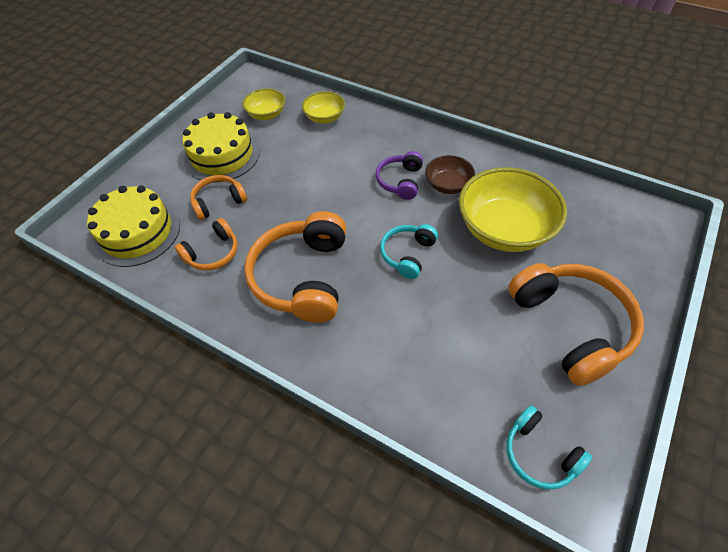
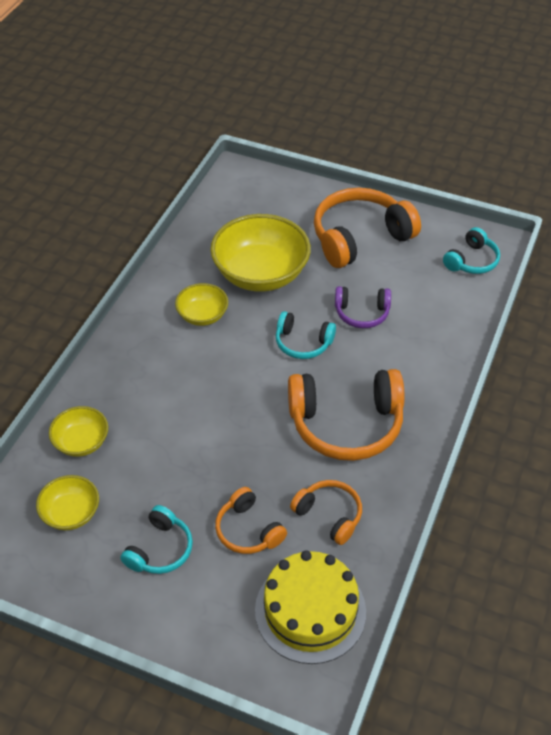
camera: 100 degrees left, 5 degrees down
(222, 155) = (160, 549): yellow cake -> turquoise headphones
(400, 181) = (199, 355): purple headphones -> purple headphones (362, 313)
(448, 185) = (202, 315): brown bowl -> yellow bowl

